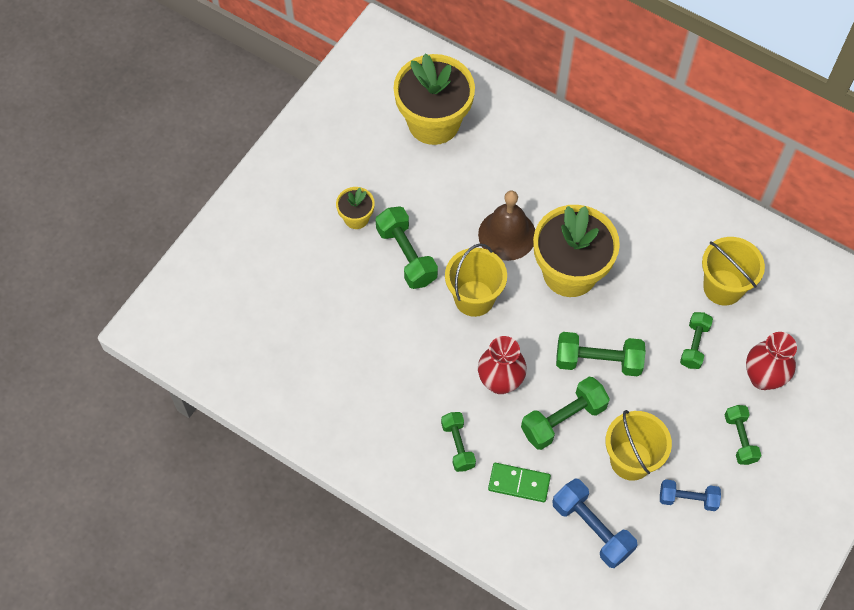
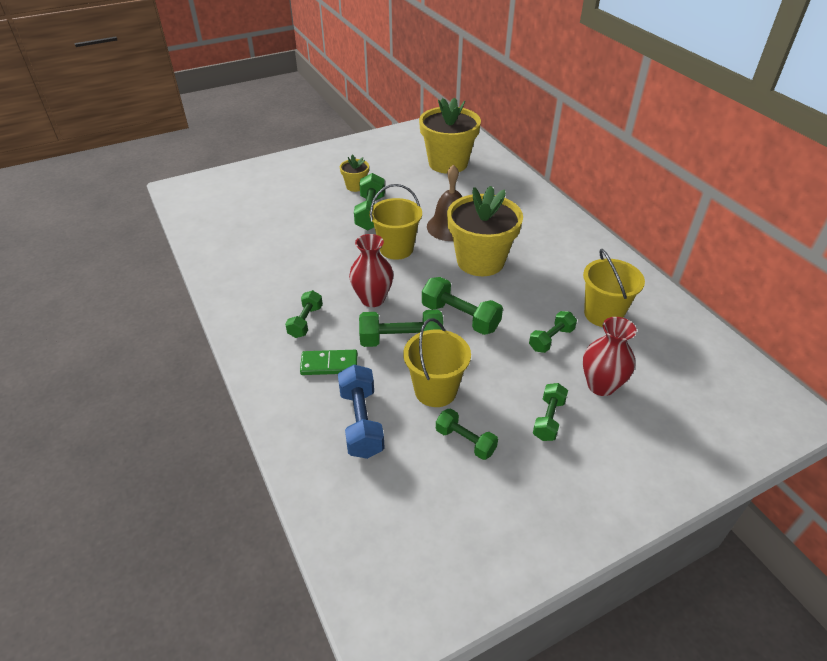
camera: 30 degrees right, 20 degrees down
(519, 483) = (329, 364): green domino -> green domino turned 45 degrees counterclockwise
(688, 499) = (465, 441): blue dumbbell -> green dumbbell

